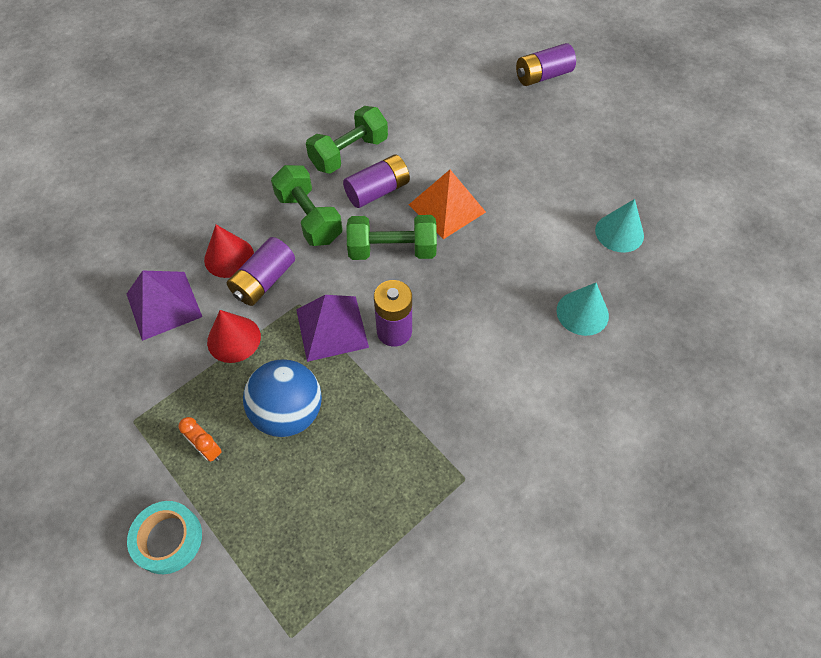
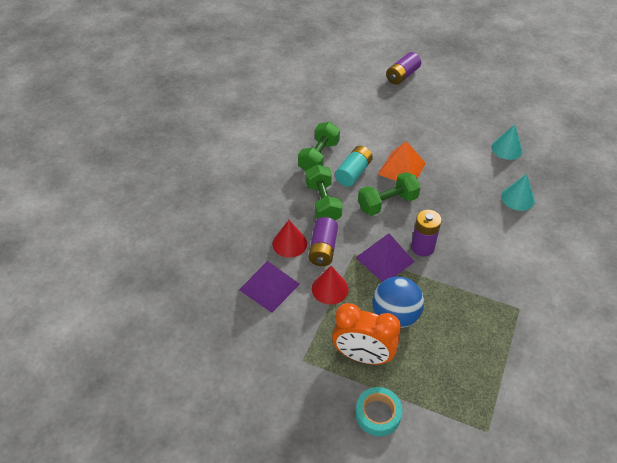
camera: 25 degrees left, 10 degrees down
(208, 449) = (363, 356): orange clock -> orange clock, size x2.16
(309, 218) = (323, 203): green dumbbell -> green dumbbell turned 45 degrees clockwise
(377, 191) = (353, 173): purple battery -> turquoise battery

